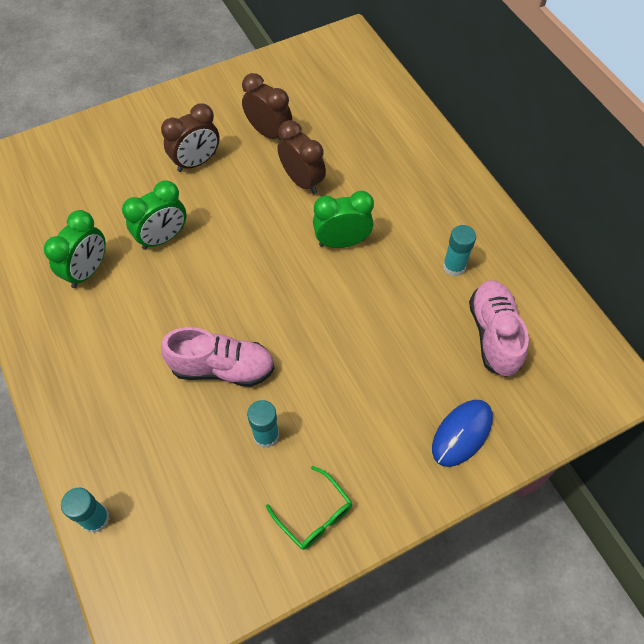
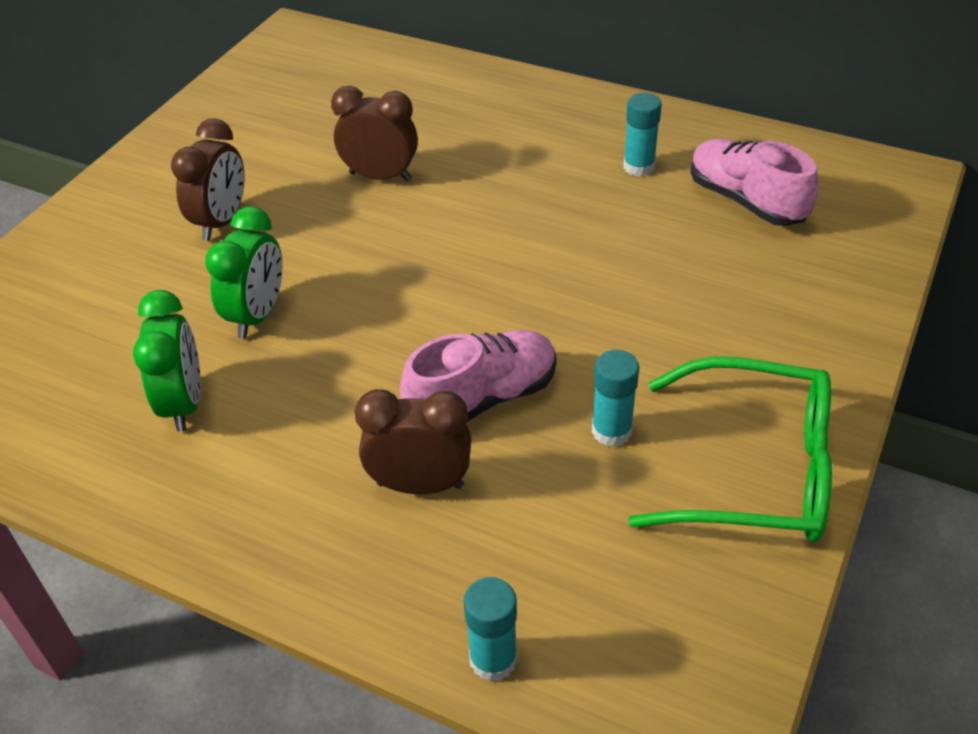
camera: 35 degrees left, 15 degrees down
(269, 133) = (288, 153): brown clock -> brown clock (420, 484)
(314, 515) = (755, 470): green glasses -> green glasses, size x1.95
(342, 242) = (491, 207): green clock -> none
(462, 433) = (815, 300): blue mouse -> none

